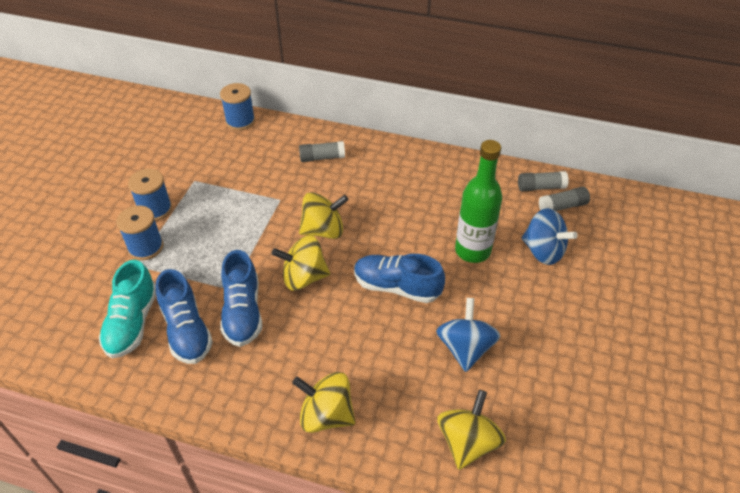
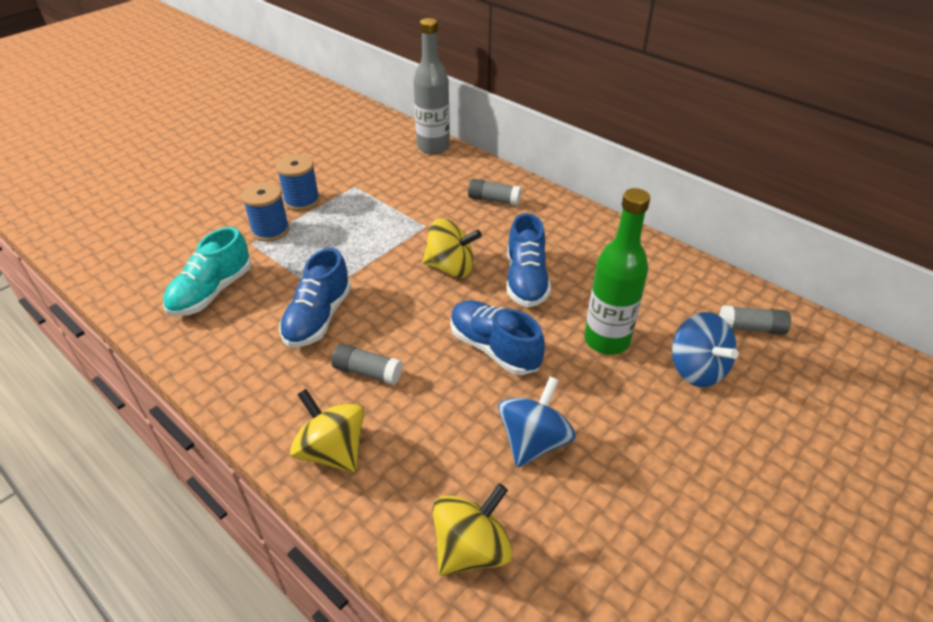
camera: 25 degrees right, 5 degrees down
(186, 330) = (254, 316): blue shoe -> blue shoe (526, 280)
(240, 121) = (433, 147): blue spool -> grey bottle
(304, 277) = (400, 306): yellow spinning top -> none
(540, 187) = (733, 299): grey glue stick -> grey glue stick (367, 372)

